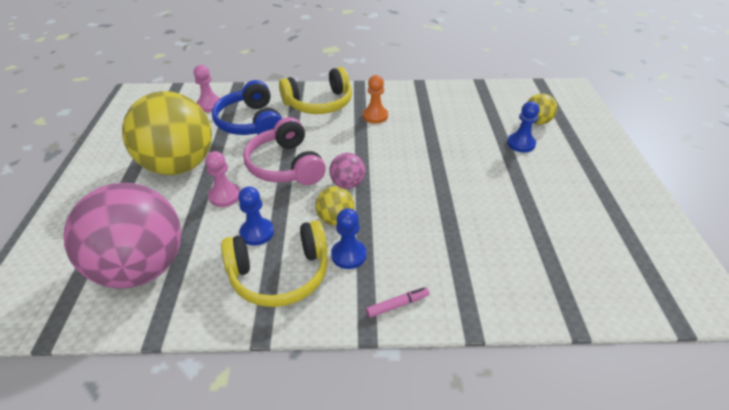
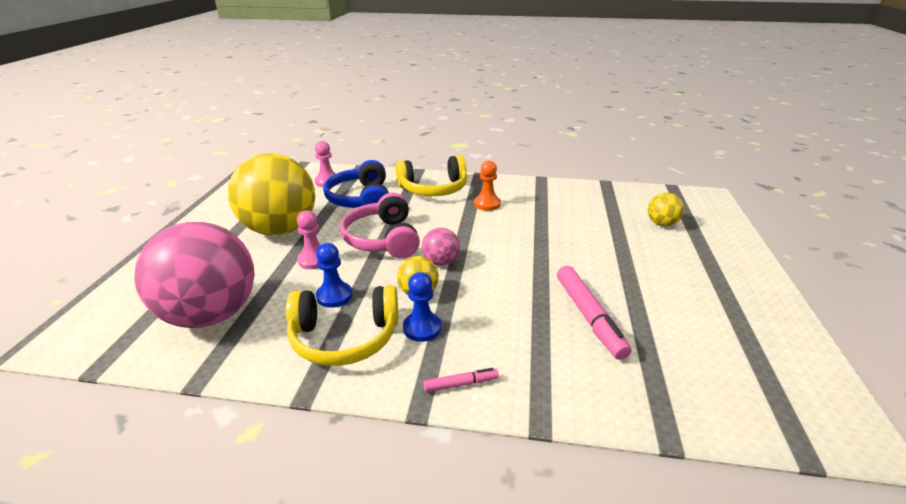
camera: 10 degrees right, 10 degrees down
(492, 224) = (589, 317): none -> pink marker
(521, 144) = (639, 243): blue pawn -> none

